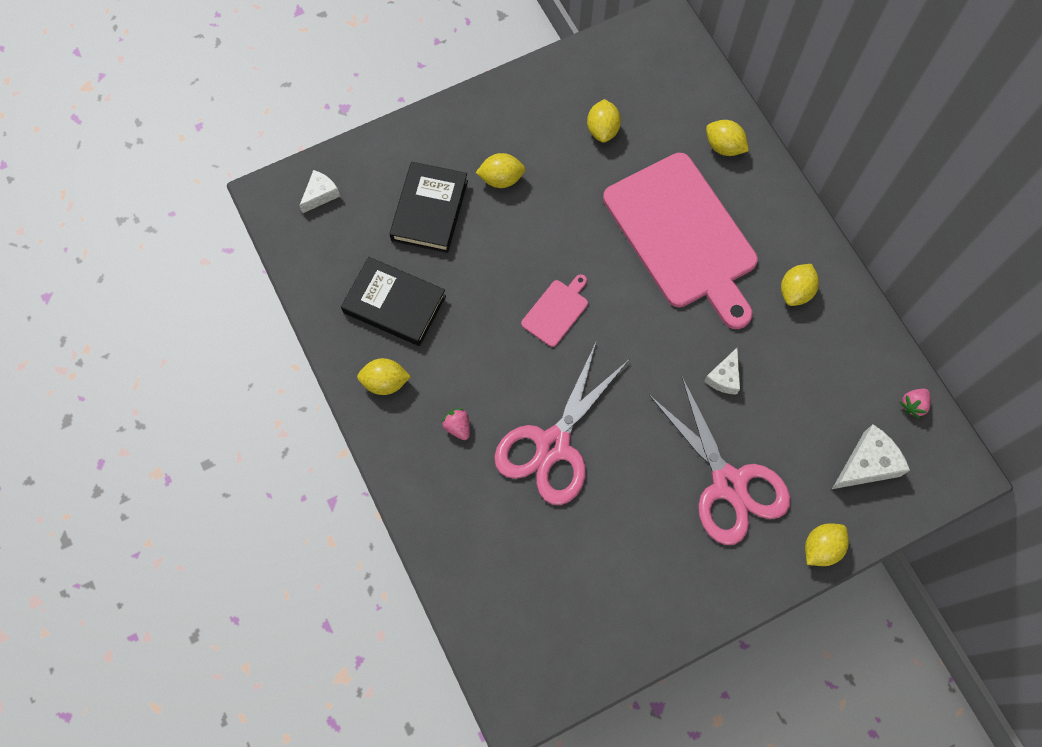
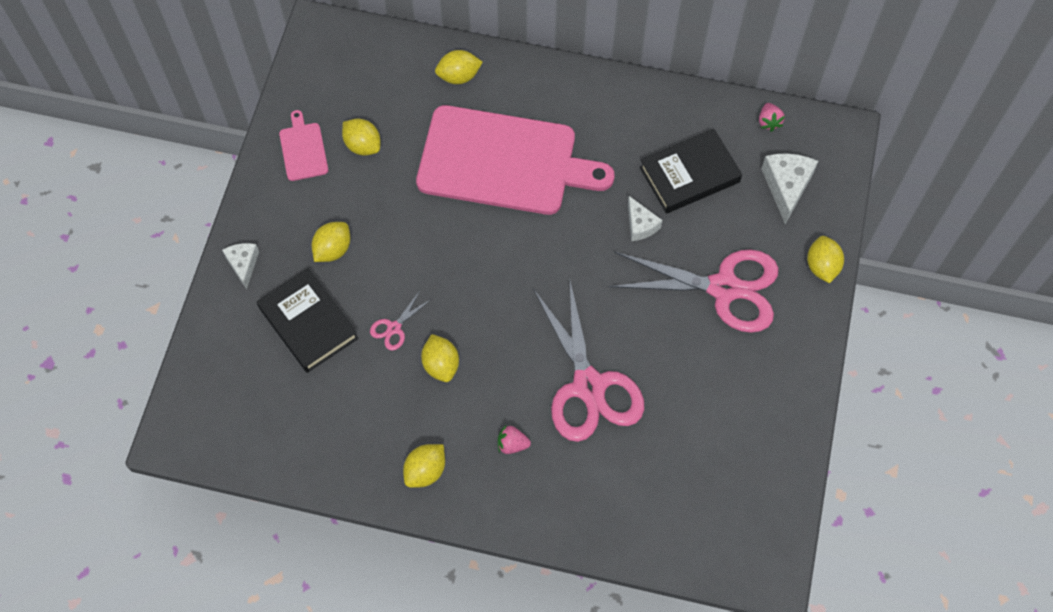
camera: 50 degrees left, 5 degrees down
(320, 194) = (212, 396): white cheese -> white cheese (243, 264)
(394, 304) = (365, 412): black book -> black book (689, 175)
(477, 270) = (394, 328): none -> pink scissors
(556, 311) = (482, 298): pink cutting board -> pink cutting board (303, 149)
(795, 291) = (617, 124): yellow lemon -> yellow lemon (441, 365)

